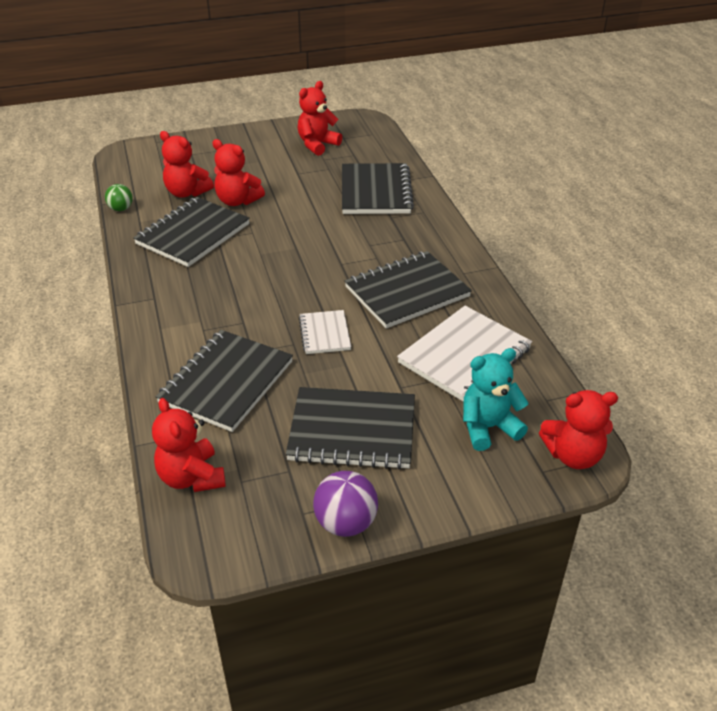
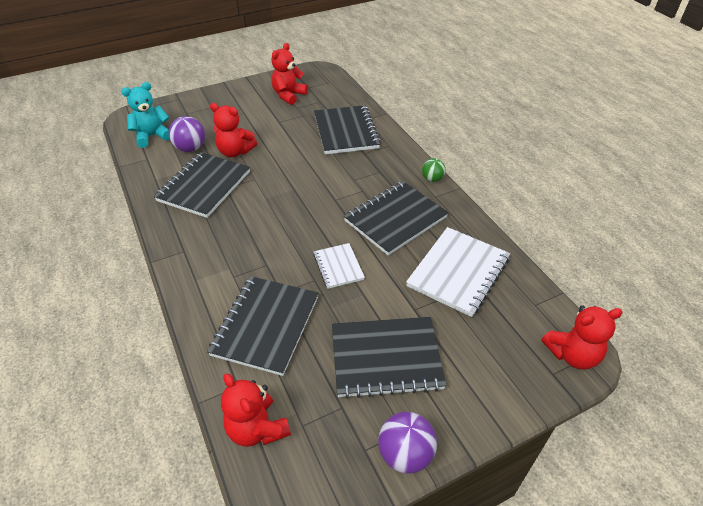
camera: 10 degrees left, 5 degrees up
(121, 209) = (137, 169): green ball -> green ball (432, 179)
(187, 192) = (190, 148): red teddy bear -> purple ball
(488, 427) = (497, 338): turquoise teddy bear -> turquoise teddy bear (152, 136)

